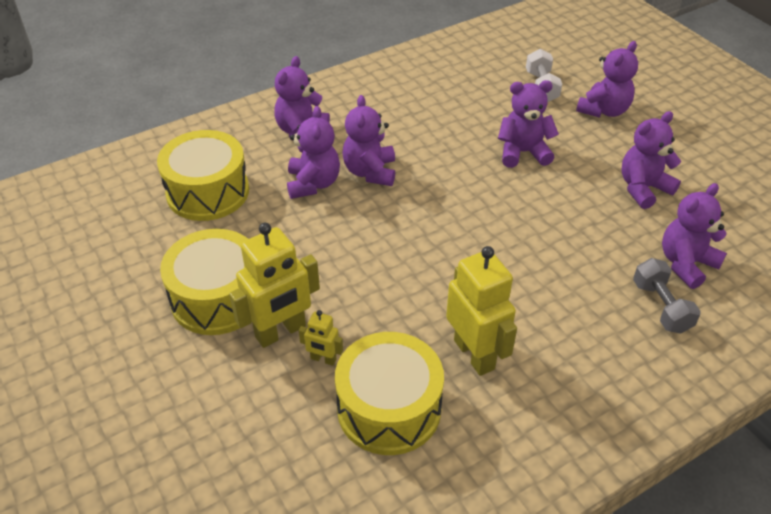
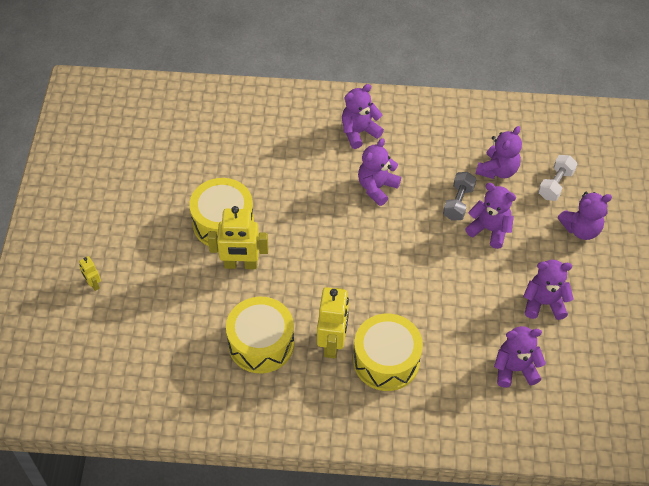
camera: 35 degrees right, 10 degrees up
(208, 192) = (269, 146): yellow drum -> yellow drum (386, 360)
(313, 184) = (335, 176): purple teddy bear -> purple teddy bear (497, 170)
(323, 359) = (250, 294): yellow robot -> yellow robot (93, 284)
(661, 306) = (469, 384): grey dumbbell -> grey dumbbell (458, 202)

